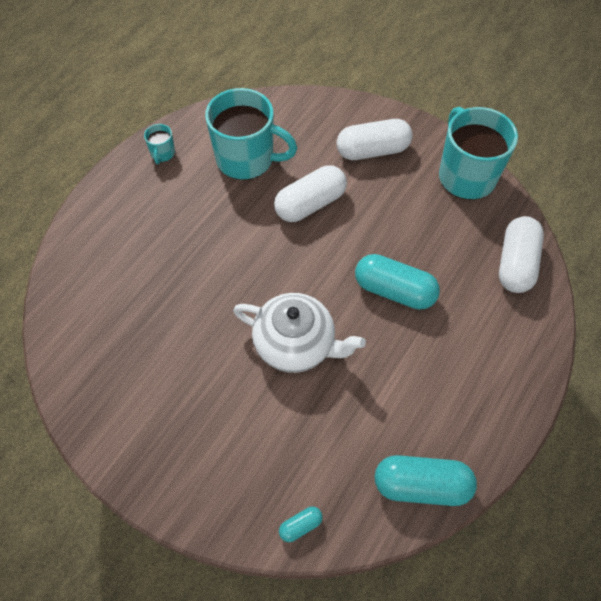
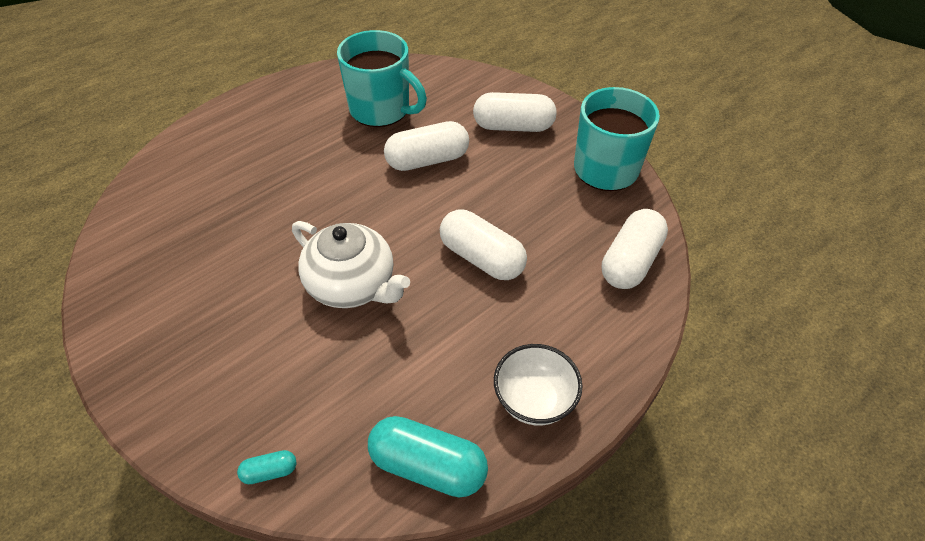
camera: 15 degrees right, 10 degrees down
(162, 154) = (302, 90): turquoise mug -> none
(394, 291) = (481, 258): turquoise capsule -> white capsule
(482, 408) = (534, 400): none -> white bowl

